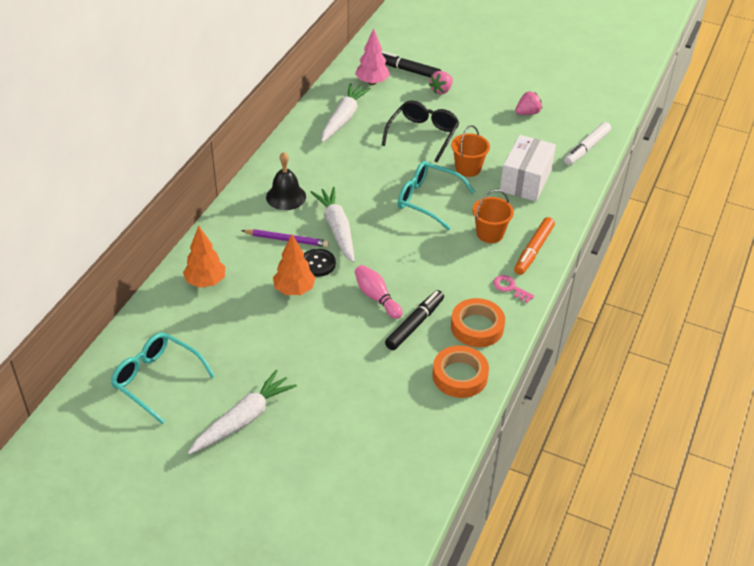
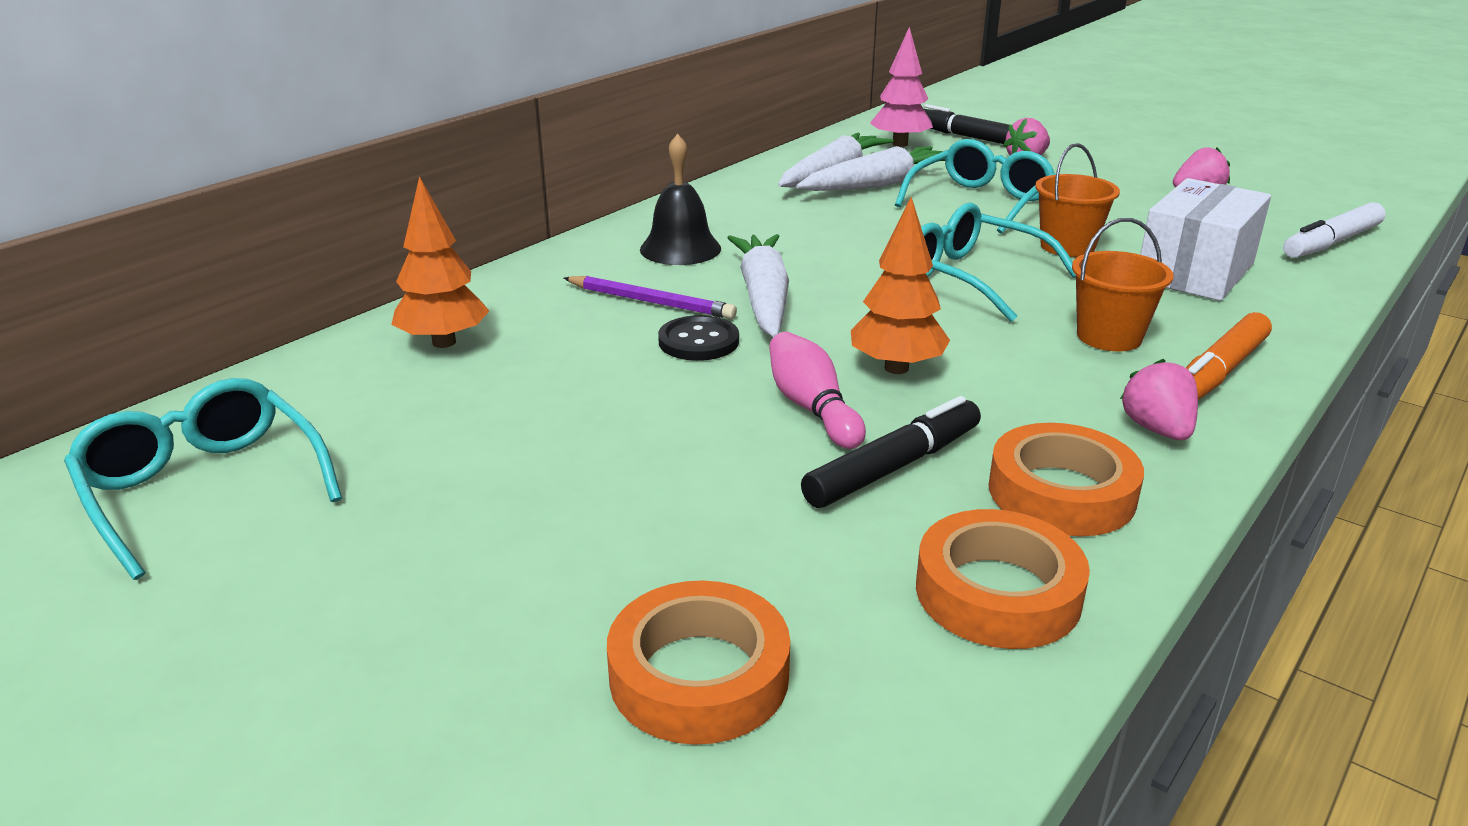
camera: 15 degrees right, 15 degrees down
(243, 419) = (348, 602): white carrot -> white carrot (878, 184)
(294, 290) = (626, 375): orange tree -> orange tree (896, 368)
(371, 425) = (699, 675): none -> orange tape
(423, 135) = (980, 201): black glasses -> turquoise glasses
(510, 288) = (1157, 429): pink key -> pink strawberry

